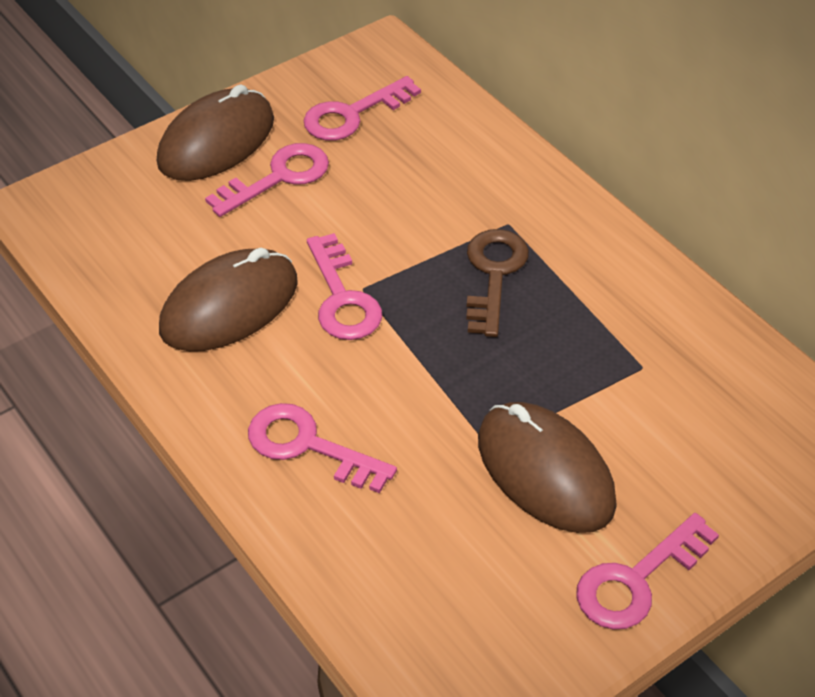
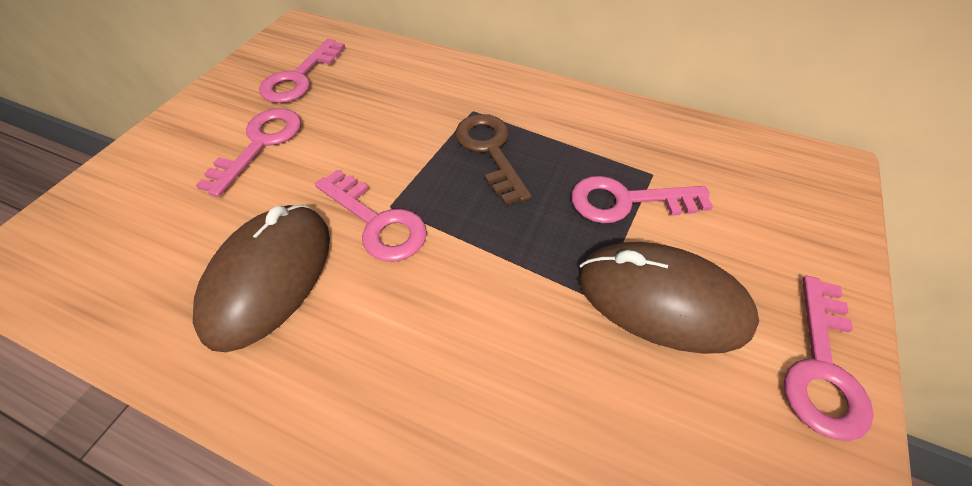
camera: 30 degrees left, 5 degrees up
(216, 141) = (186, 135): brown mouse -> none
(309, 446) = (435, 392): pink key -> pink key (627, 201)

